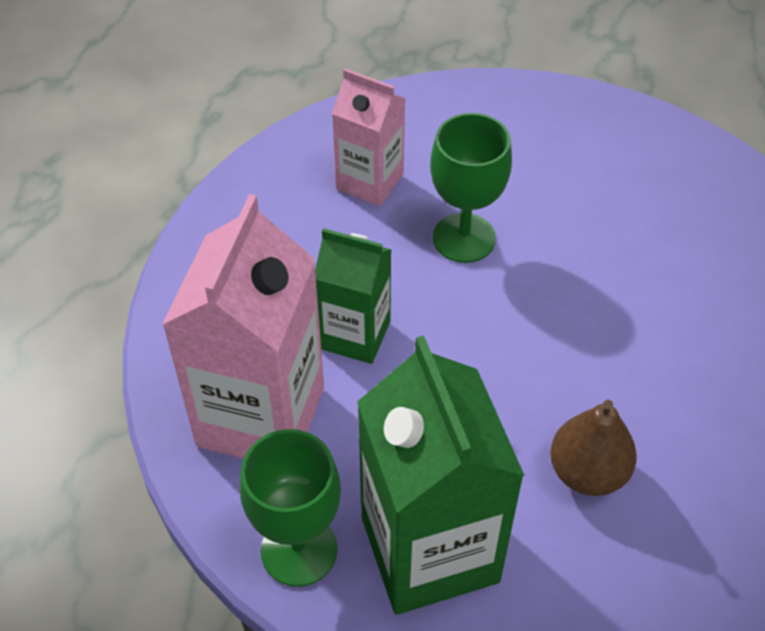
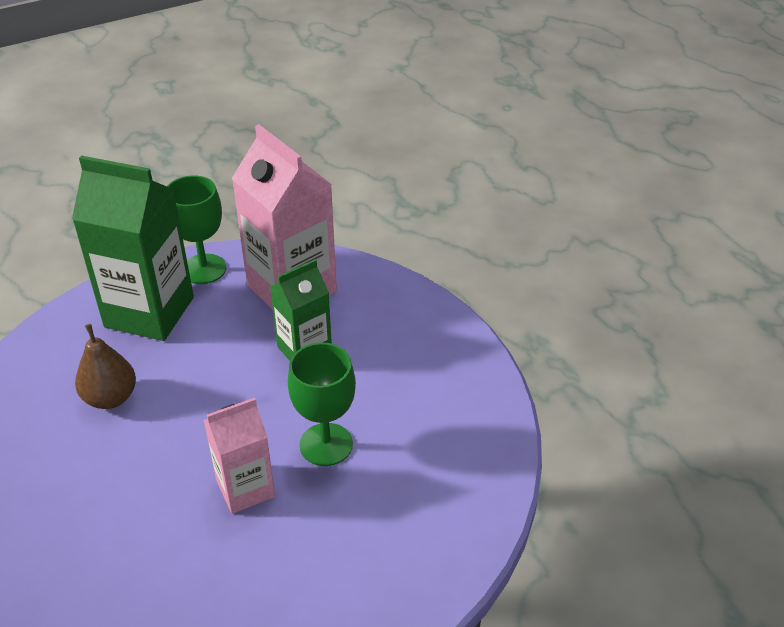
camera: 125 degrees right, 10 degrees down
(369, 181) = (424, 422): pink carton -> pink carton (245, 488)

